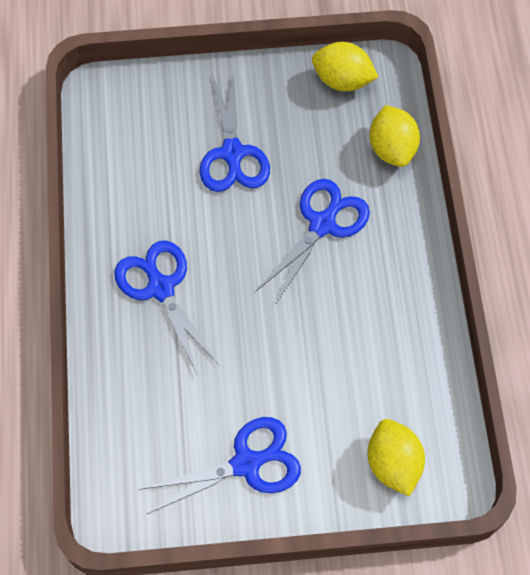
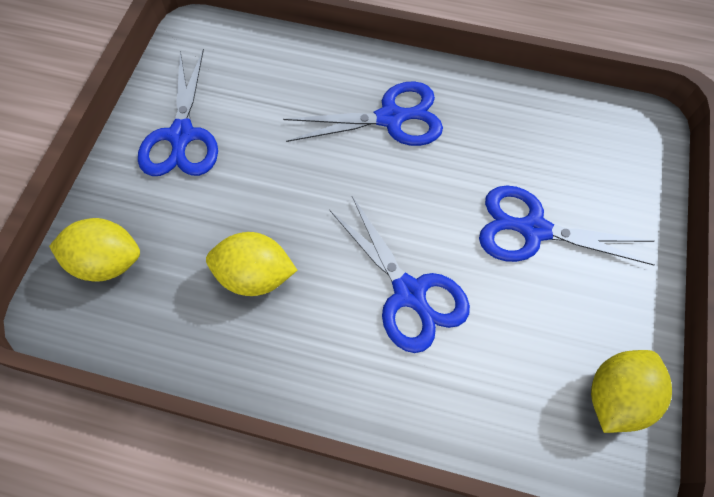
camera: 110 degrees right, 0 degrees up
(392, 148) = (491, 419): yellow lemon -> yellow lemon (255, 275)

